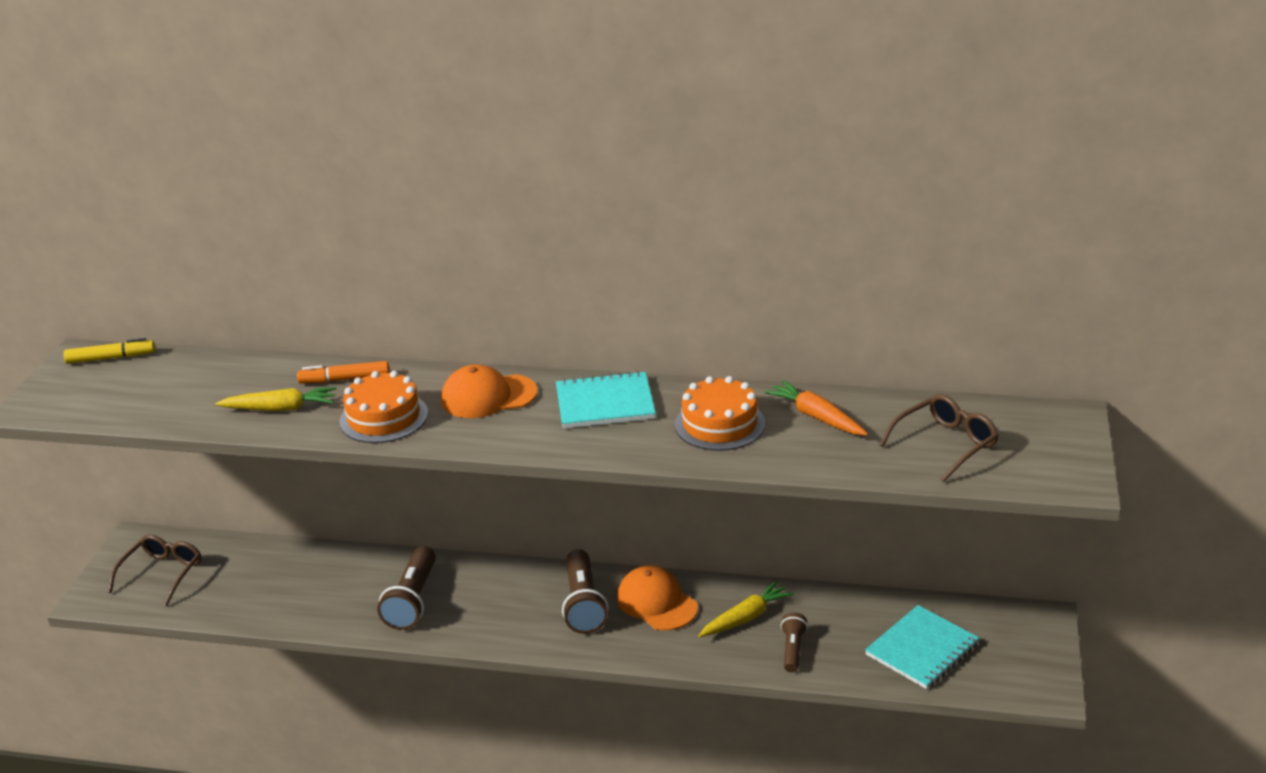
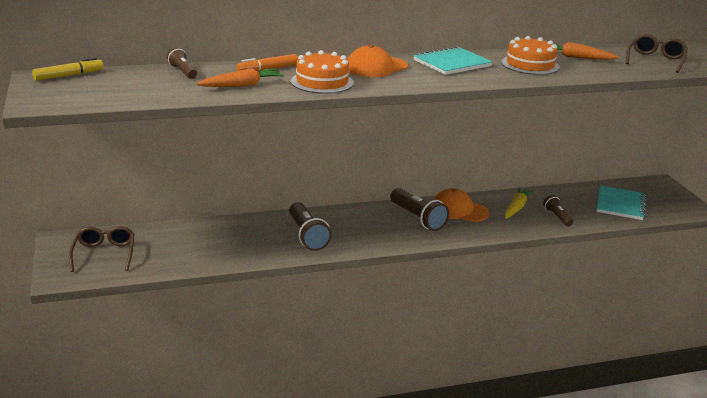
camera: 30 degrees left, 5 degrees down
(240, 370) = (183, 72): none -> brown flashlight
(280, 408) = (242, 85): yellow carrot -> orange carrot

